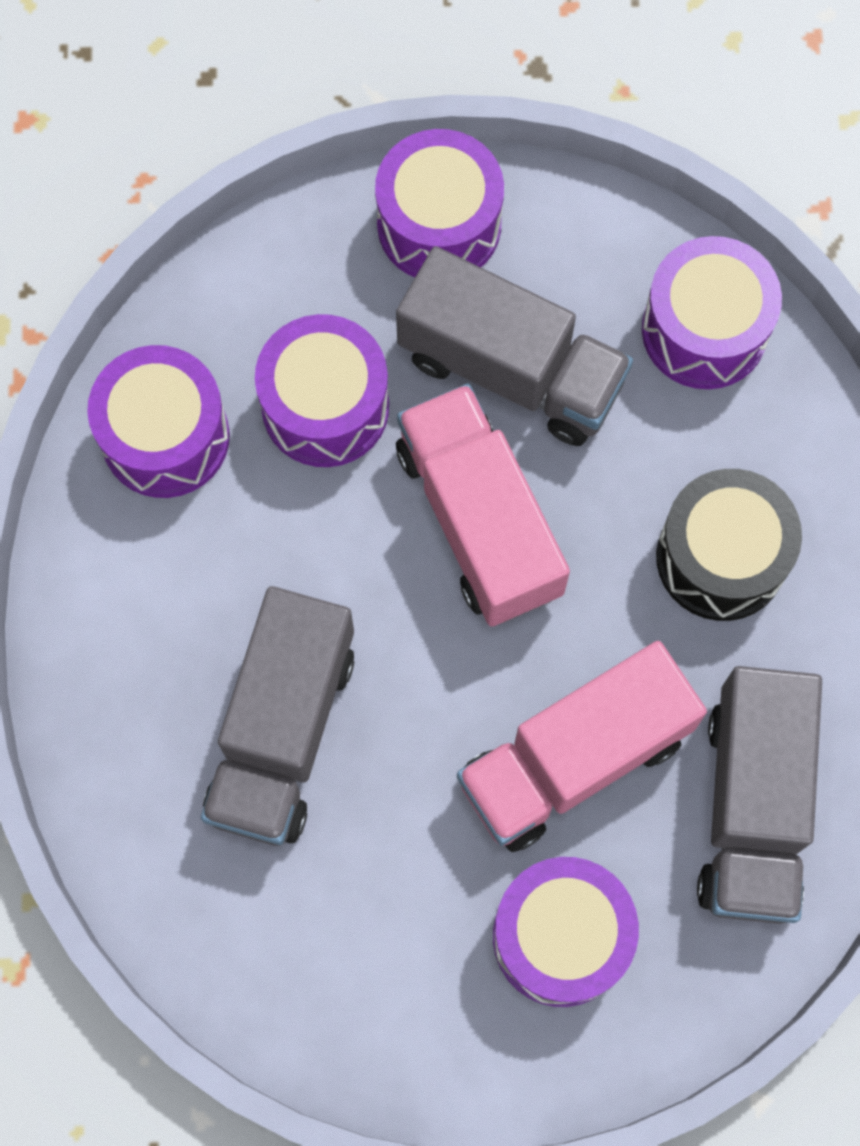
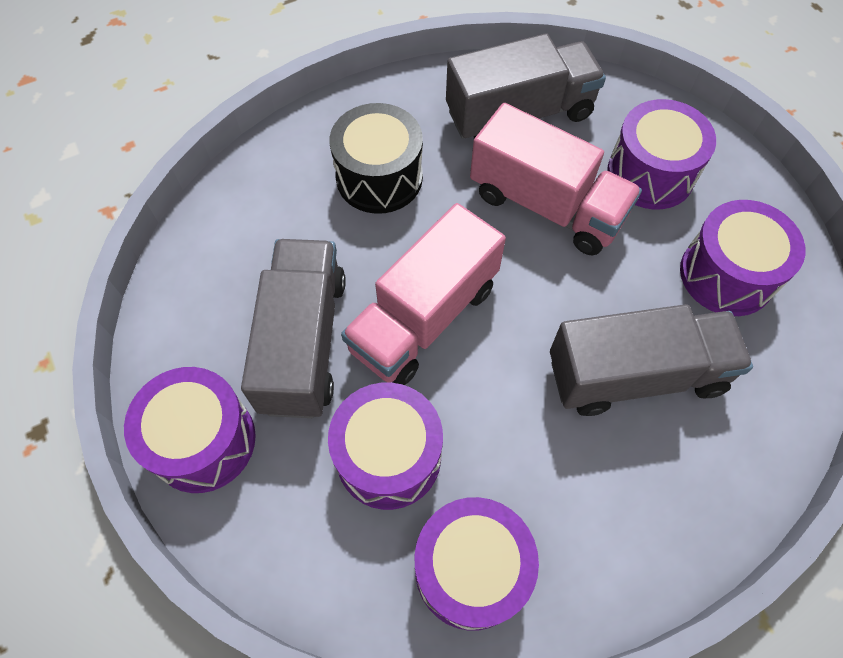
camera: 115 degrees left, 10 degrees down
(704, 330) = (225, 239): purple drum -> purple drum (726, 274)

